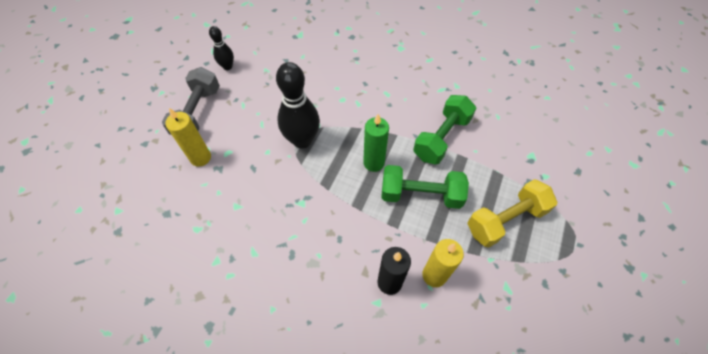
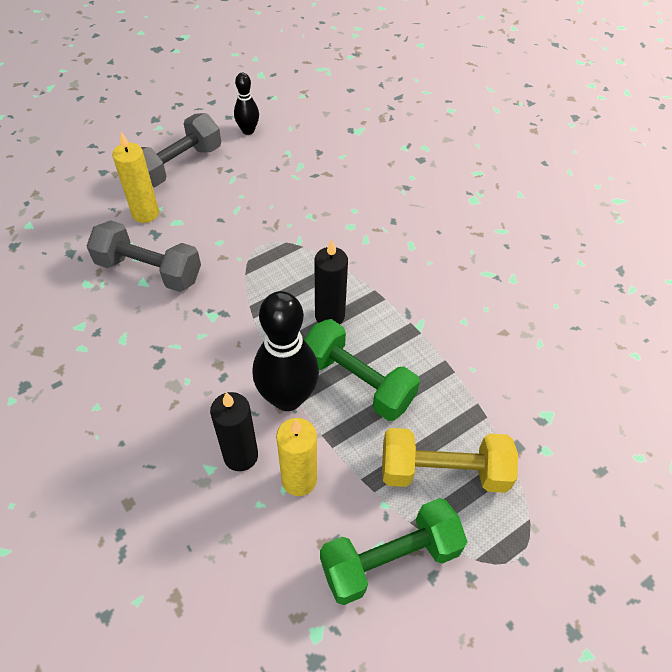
camera: 30 degrees right, 5 degrees down
(235, 196) = (149, 270): none -> grey dumbbell
(302, 140) = (267, 249): black bowling pin -> black bowling pin (287, 398)
(373, 163) = (329, 316): green candle -> black candle
(441, 138) = (439, 331): green dumbbell -> green dumbbell (390, 559)

